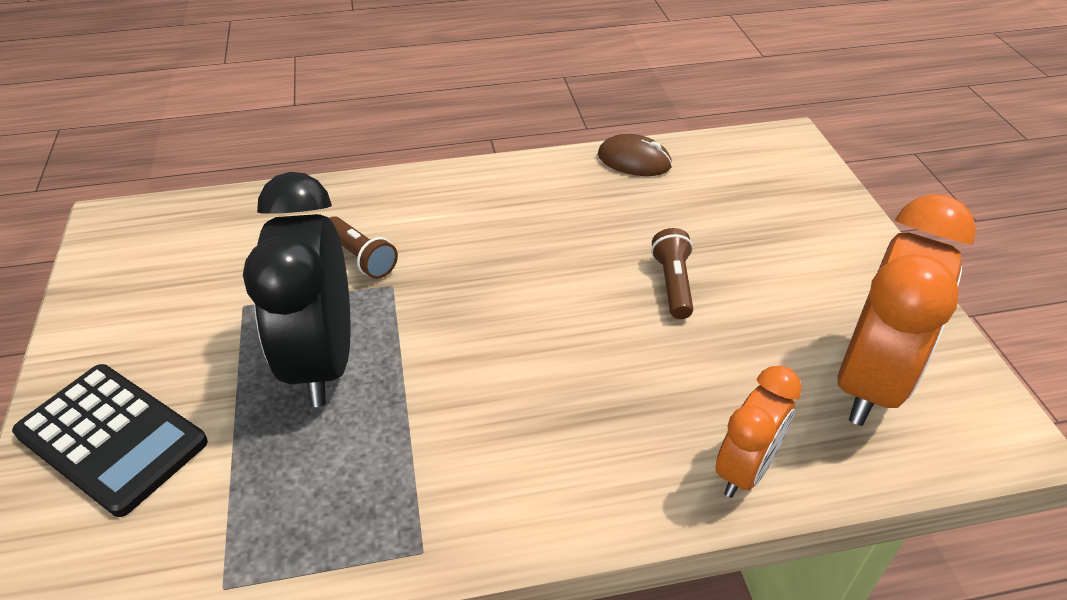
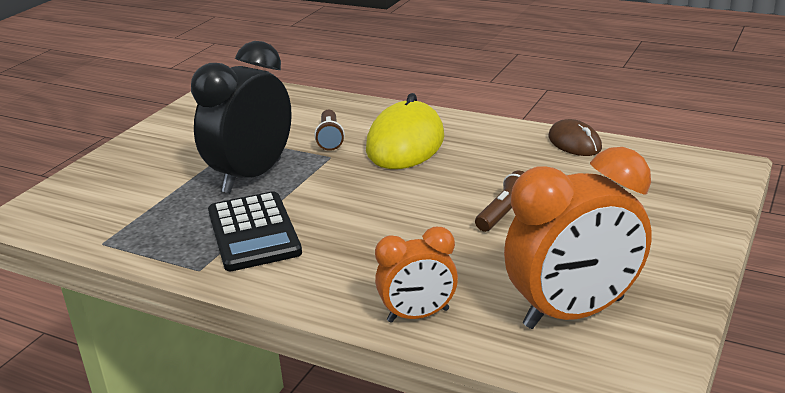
camera: 40 degrees right, 15 degrees down
(112, 438) = (125, 171): black calculator -> black calculator (254, 232)
(461, 228) = (405, 143): none -> yellow mouse

